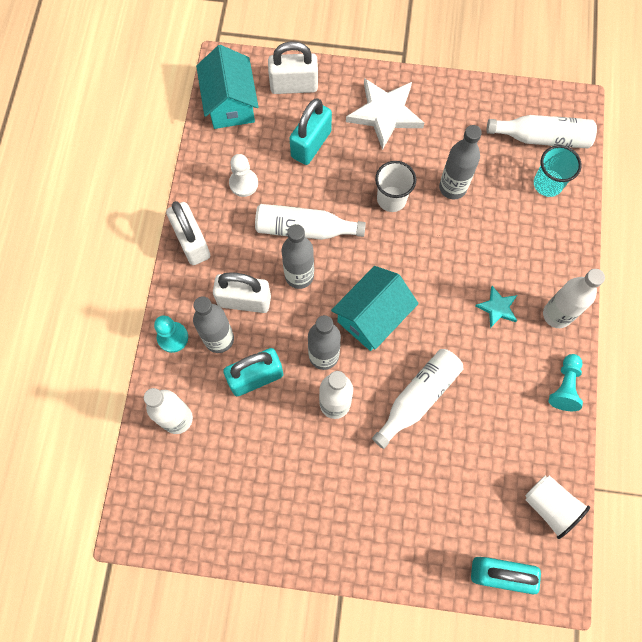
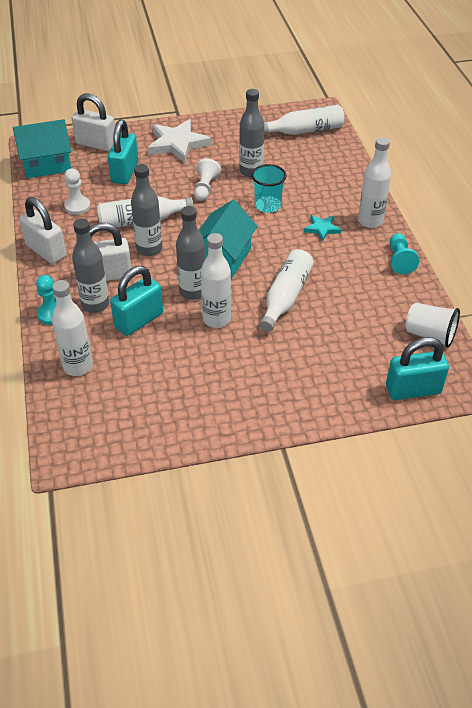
camera: 20 degrees left, 25 degrees down
(230, 103) = (47, 164): turquoise house -> turquoise house turned 75 degrees counterclockwise
(294, 85) = (96, 144): white padlock -> white padlock turned 45 degrees clockwise
(391, 199) = (205, 188): white cup -> white pawn
(547, 184) = (323, 153): turquoise cup -> turquoise cup (267, 205)

